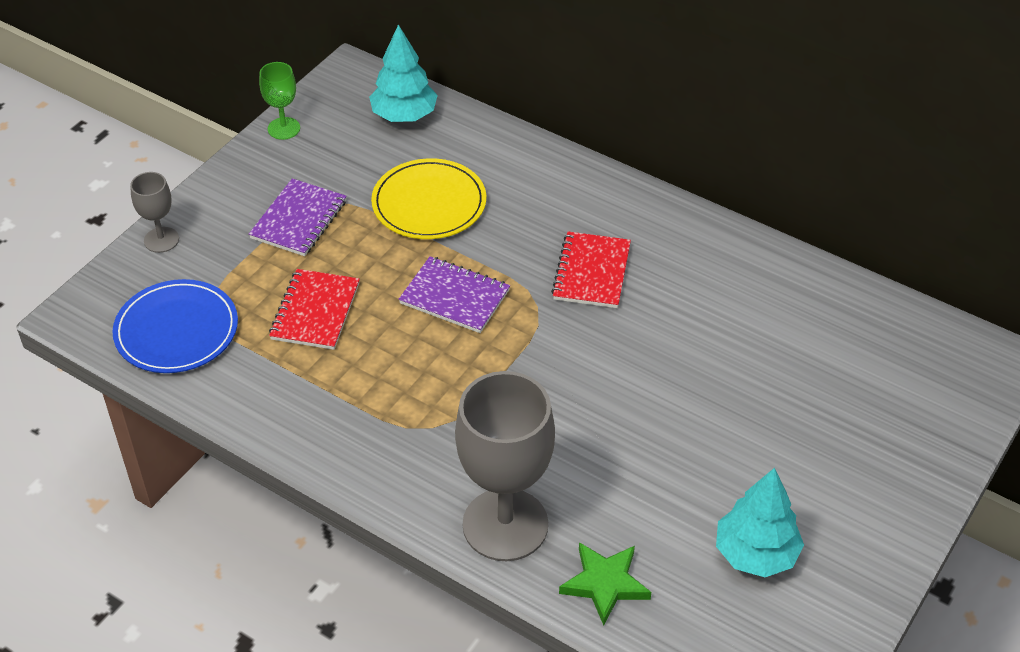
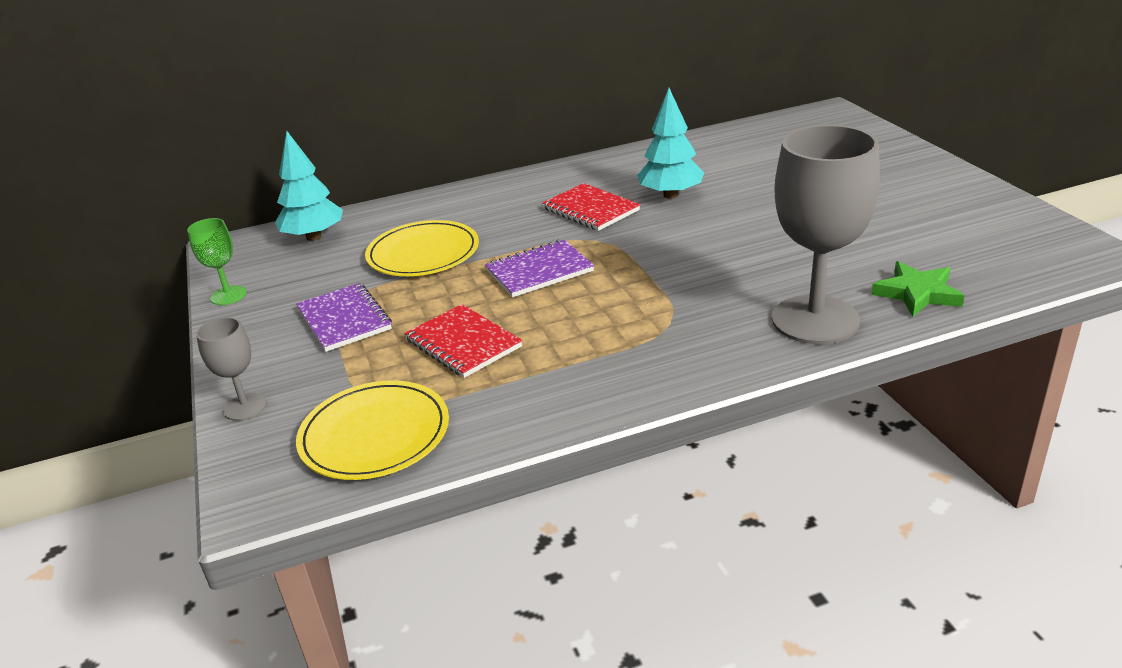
camera: 50 degrees left, 15 degrees down
(176, 330) = (374, 434): blue plate -> yellow plate
(756, 553) = (933, 226): turquoise tree -> turquoise tree (670, 195)

